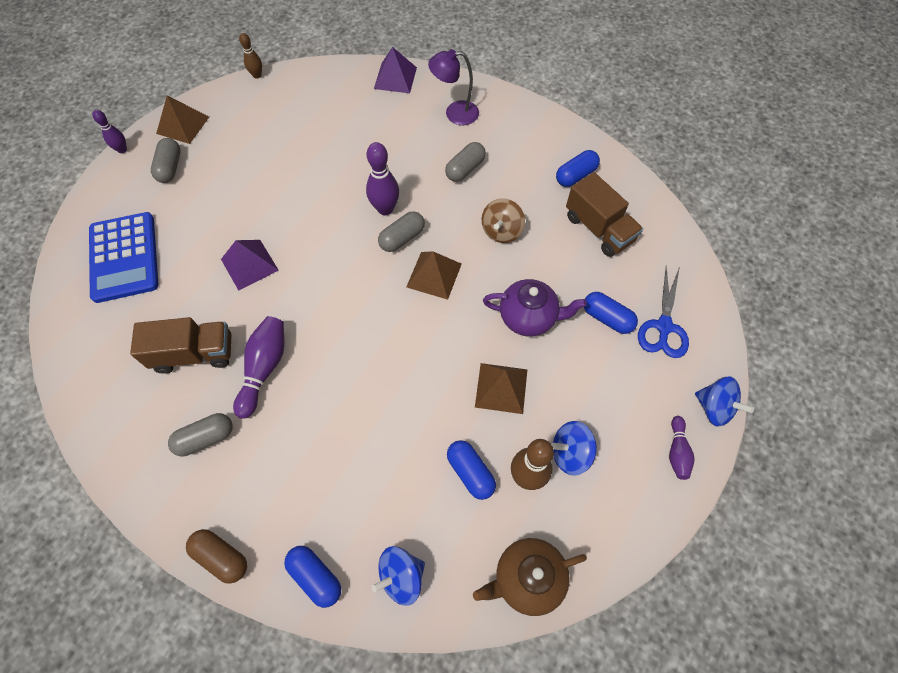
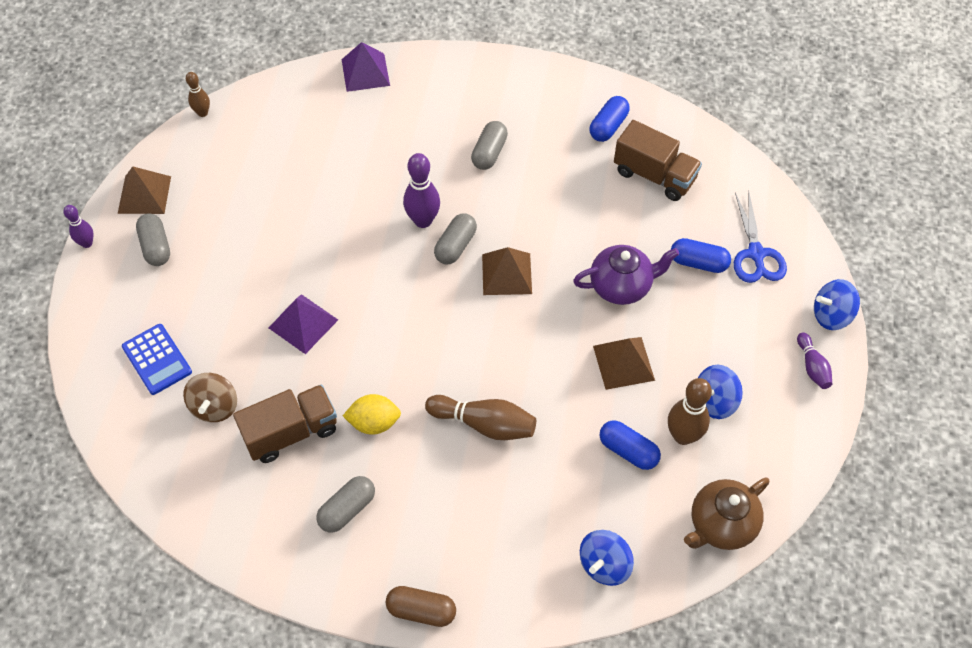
camera: 20 degrees left, 5 degrees down
(124, 257) = (157, 359): blue calculator -> blue calculator, size x0.62
(264, 368) = (374, 422): purple bowling pin -> yellow lemon
(315, 576) = (523, 594): blue capsule -> none
(355, 402) = (484, 424): none -> brown bowling pin
(454, 113) = (450, 94): purple lamp -> none
(501, 231) = (556, 207): brown spinning top -> brown spinning top (215, 407)
(714, 408) = (831, 315): blue spinning top -> blue spinning top turned 150 degrees clockwise

